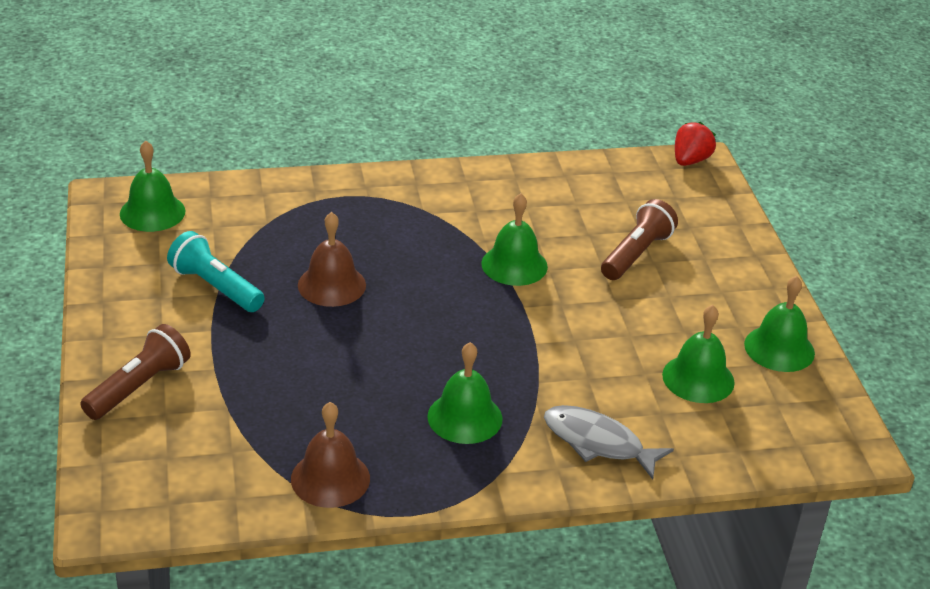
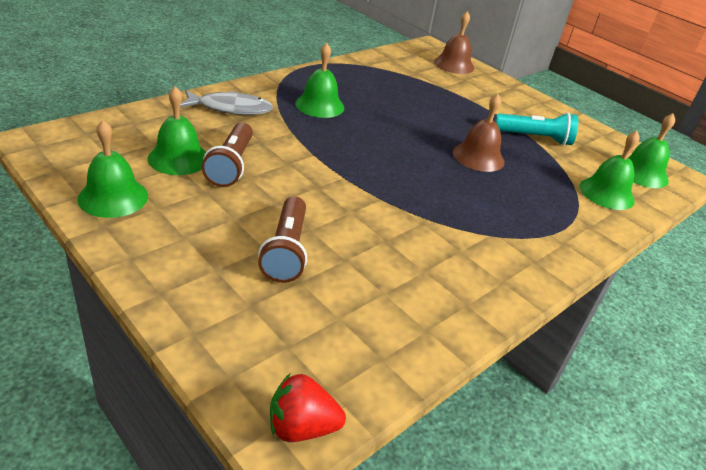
camera: 145 degrees right, 0 degrees up
(139, 387) = (491, 86): brown flashlight -> brown flashlight (231, 165)
(330, 478) = (359, 70): brown bell -> brown bell (454, 65)
(514, 265) = (379, 207): green bell -> green bell (606, 193)
(690, 161) = (301, 427): red strawberry -> red strawberry turned 90 degrees clockwise

